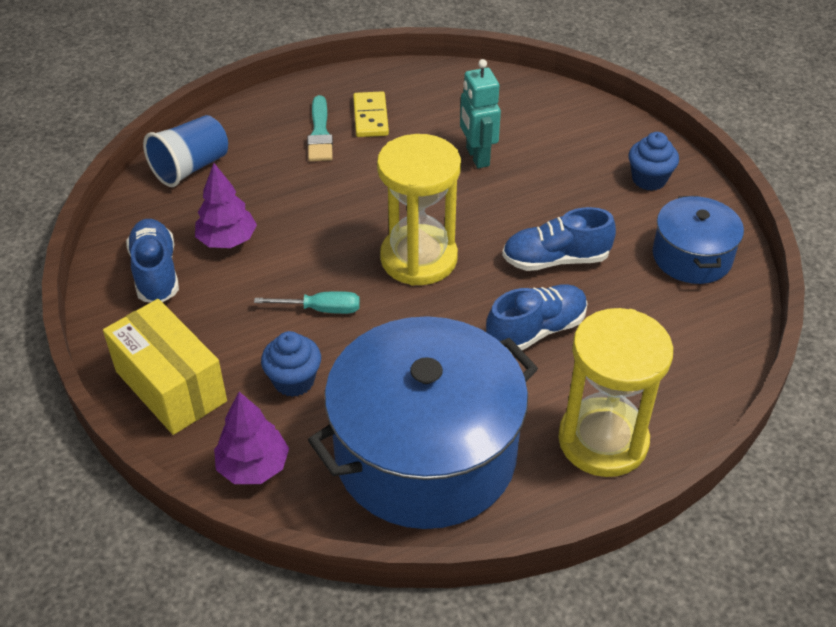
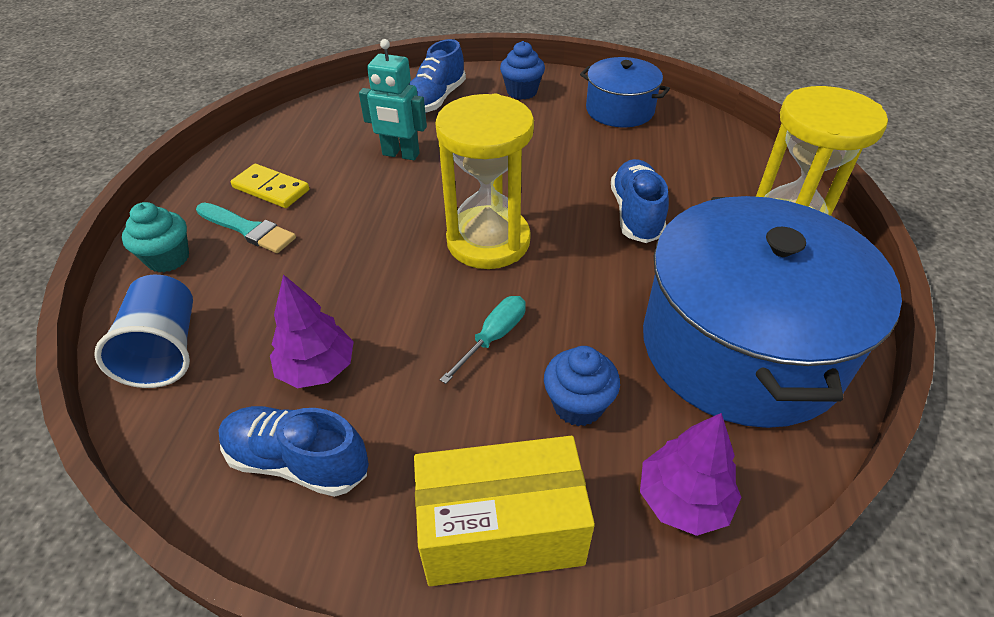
camera: 55 degrees left, 0 degrees up
(262, 117) = (168, 258): none -> turquoise cupcake
(555, 259) = (564, 169): blue shoe -> blue shoe (435, 100)

